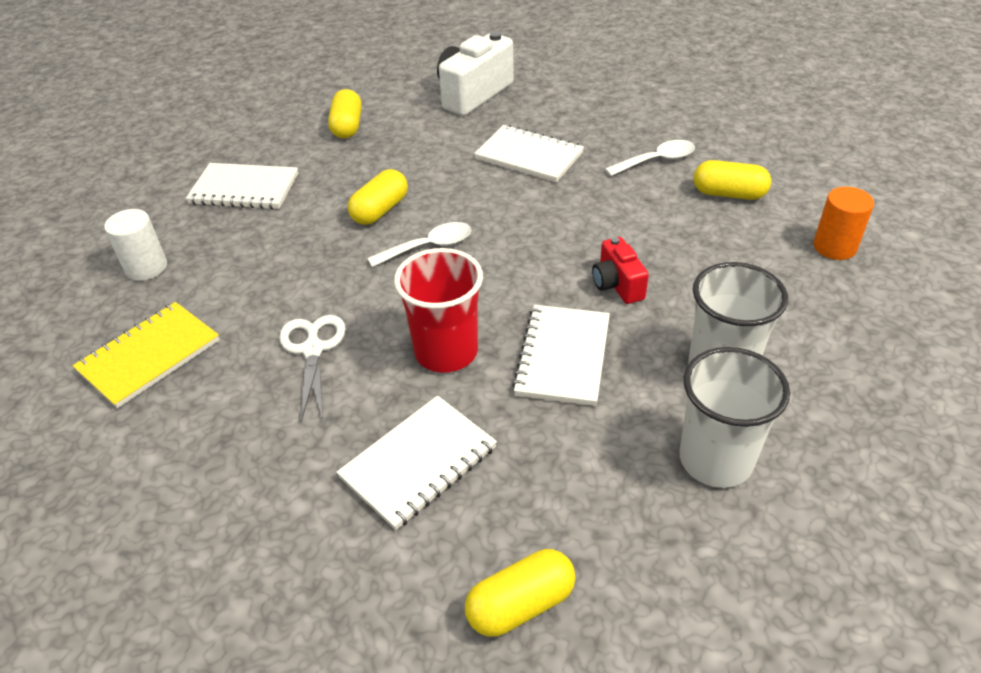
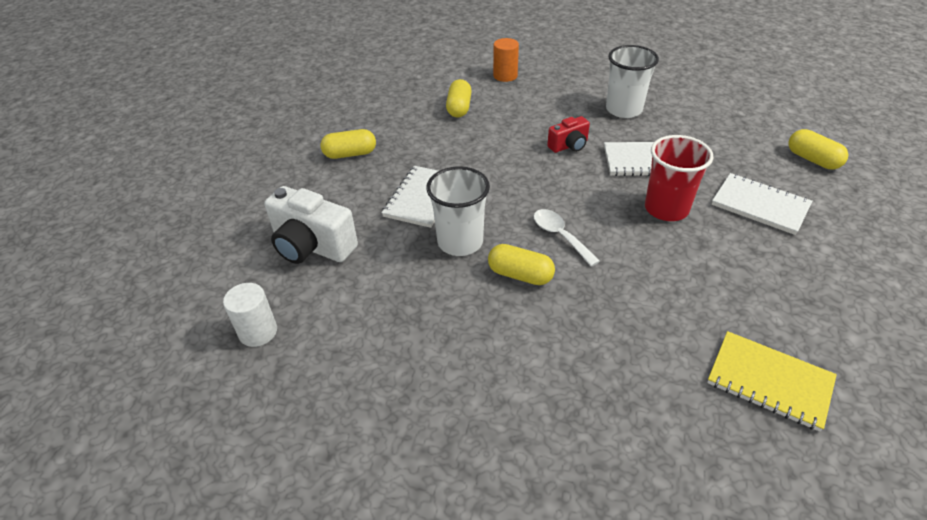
camera: 100 degrees left, 0 degrees up
(146, 267) = (666, 438): white cylinder -> white cylinder (258, 332)
(244, 189) = (510, 395): white notebook -> none
(313, 349) = (702, 276): white scissors -> none
(347, 126) = (375, 334): yellow capsule -> yellow capsule (350, 154)
(656, 161) = (422, 136): white spoon -> none
(715, 460) = (687, 110): white cup -> white cup (460, 242)

